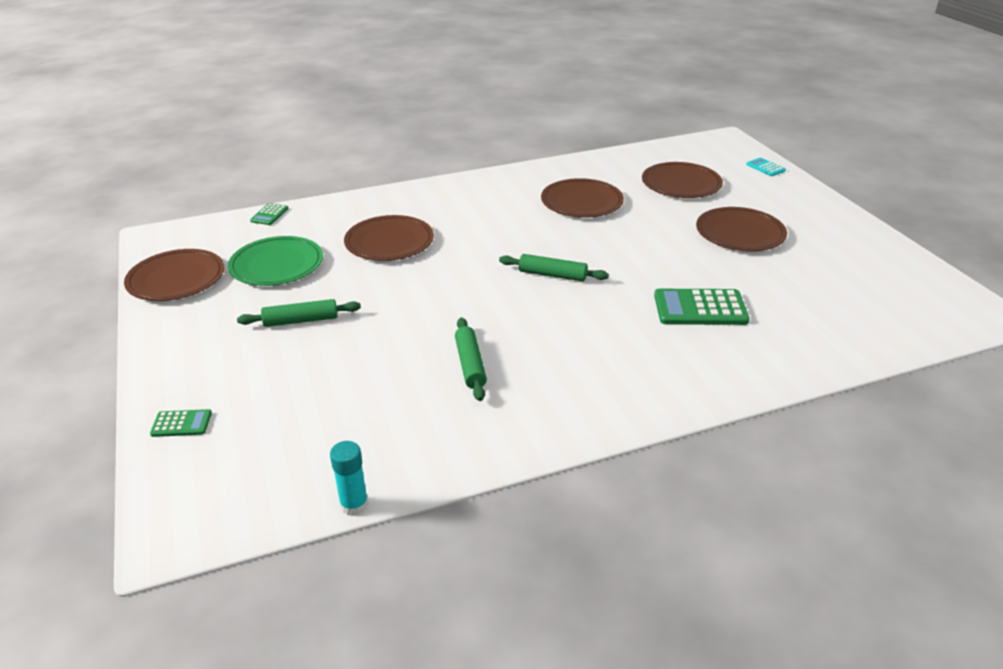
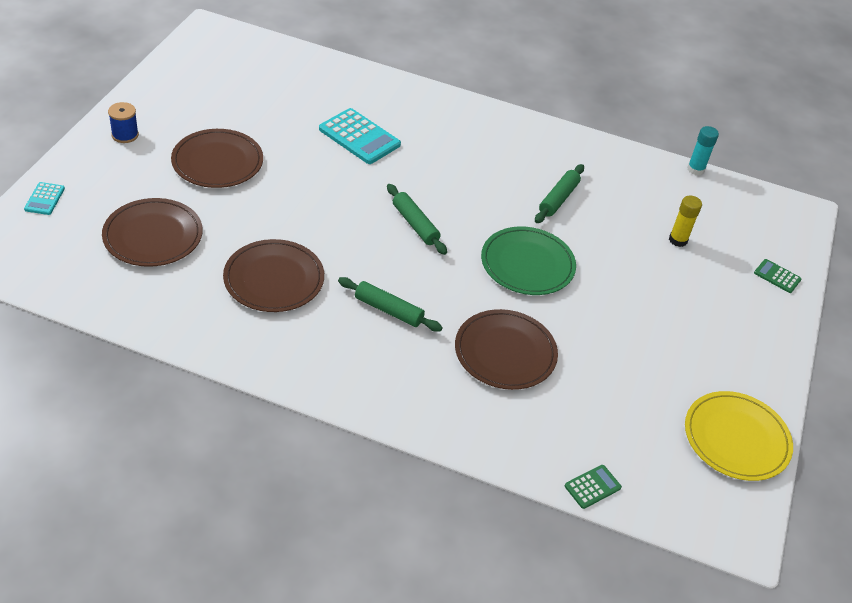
camera: 145 degrees left, 10 degrees up
(176, 279) = (736, 438): brown plate -> yellow plate
(277, 265) = (631, 393): green plate -> green plate (527, 264)
(301, 320) = (649, 311): green rolling pin -> green rolling pin (388, 310)
(316, 397) = (678, 240): none -> yellow glue stick
(700, 308) = (359, 137): green calculator -> turquoise calculator
(818, 213) = (125, 135): none -> blue spool

